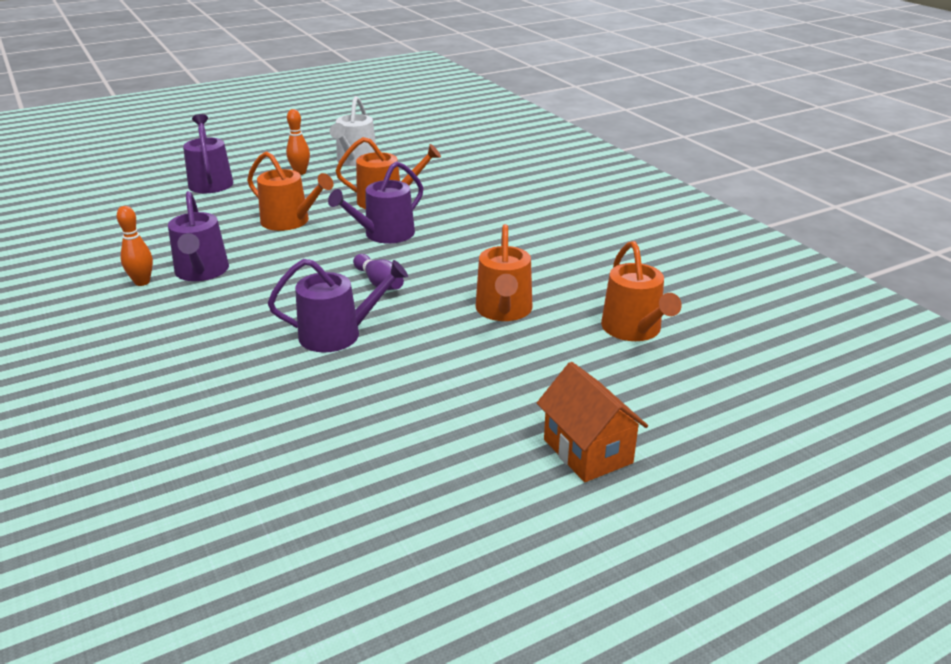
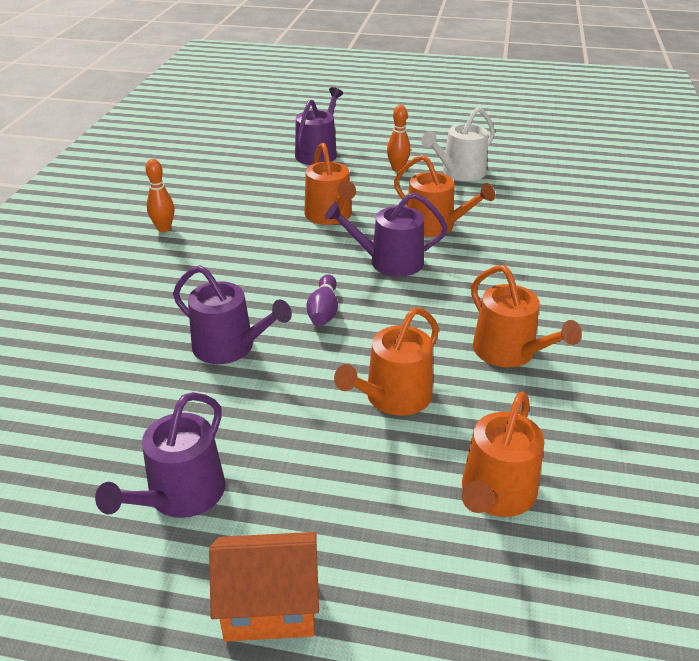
camera: 40 degrees right, 5 degrees up
(201, 272) = (211, 237): purple watering can -> purple watering can (180, 495)
(542, 255) = (509, 352): none -> orange watering can
(587, 451) = (270, 606): orange house -> orange house turned 75 degrees clockwise

